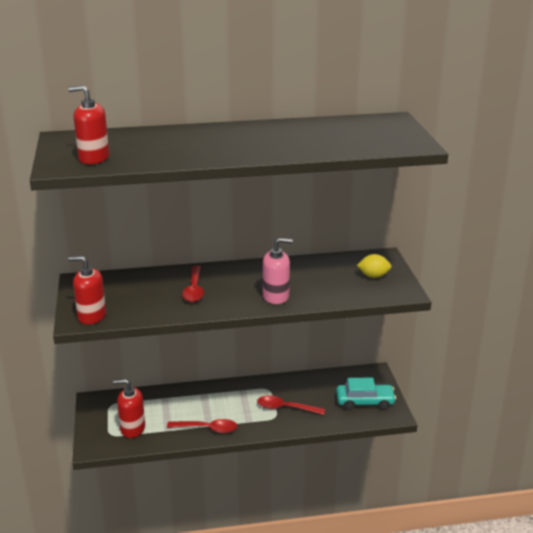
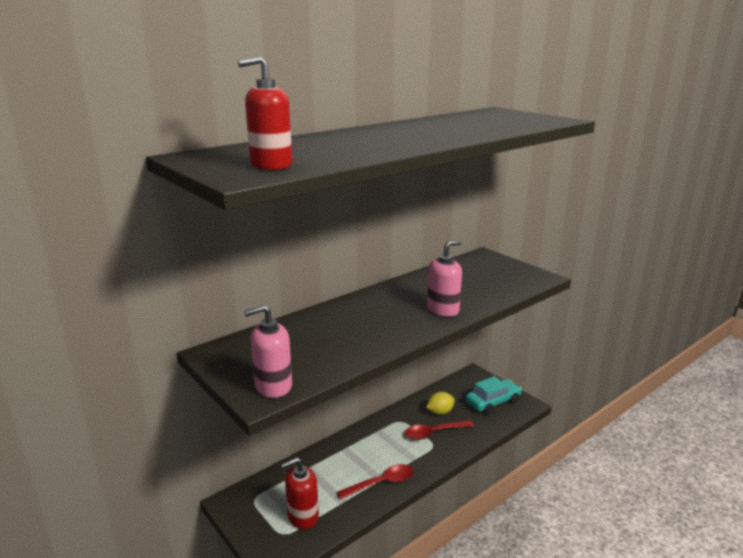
camera: 30 degrees left, 5 degrees down
(91, 316) = (273, 386): red soap dispenser -> pink soap dispenser
(194, 289) = (356, 325): red spoon -> none
(373, 276) = (499, 271): yellow lemon -> yellow lemon (440, 412)

